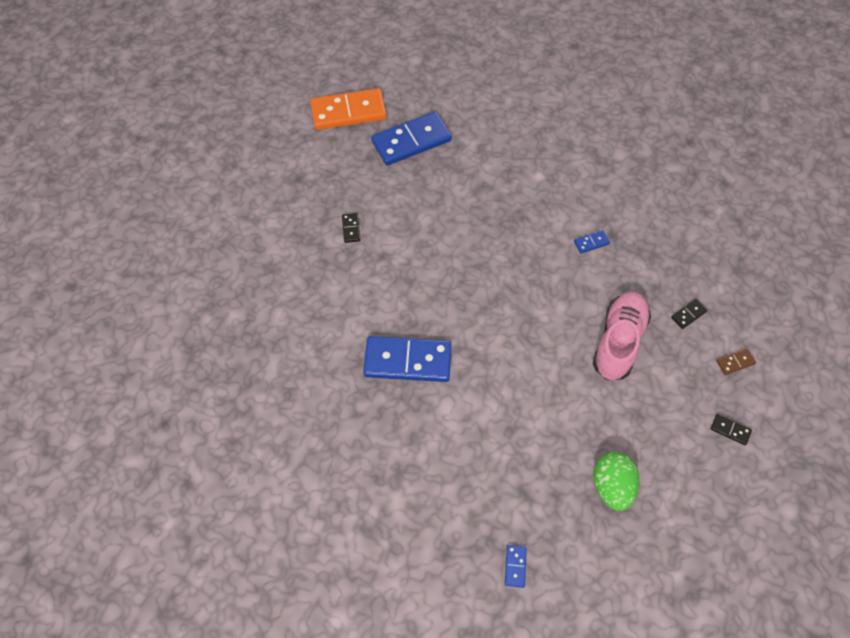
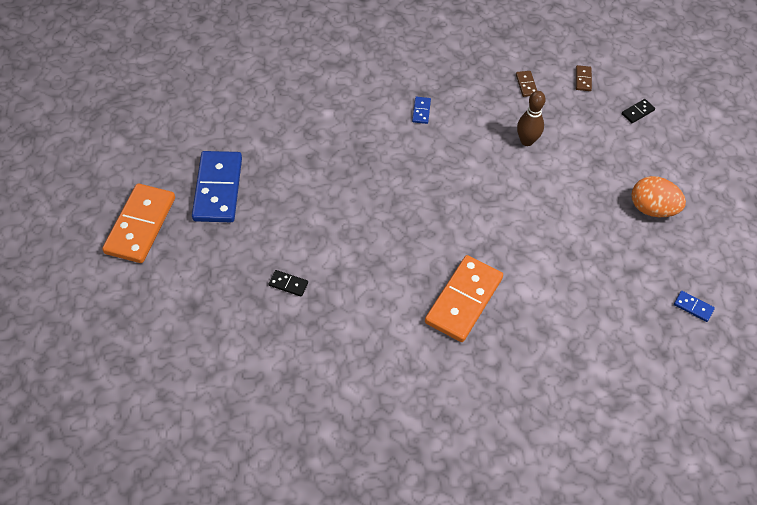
camera: 65 degrees left, 5 degrees down
(408, 361) = (463, 300): blue domino -> orange domino
(612, 487) = (652, 209): green egg -> orange egg
(618, 342) = (526, 141): pink shoe -> brown bowling pin
(688, 314) = (526, 85): black domino -> brown domino

